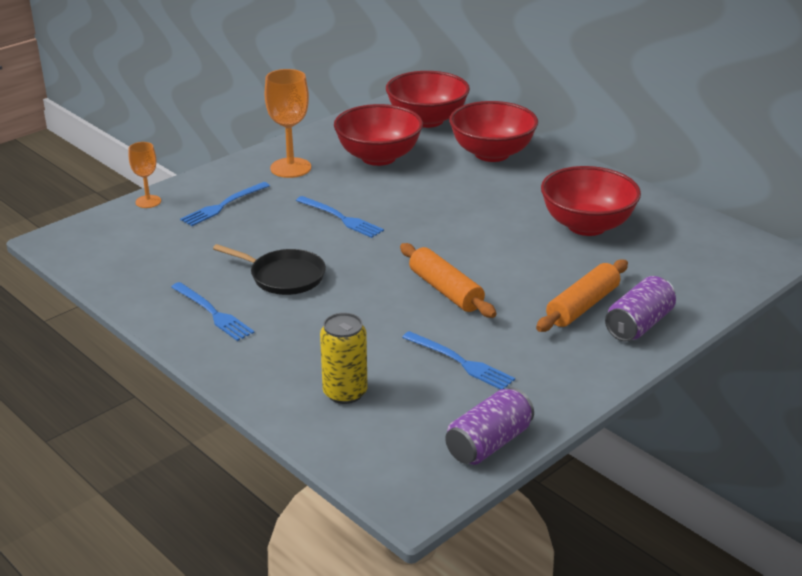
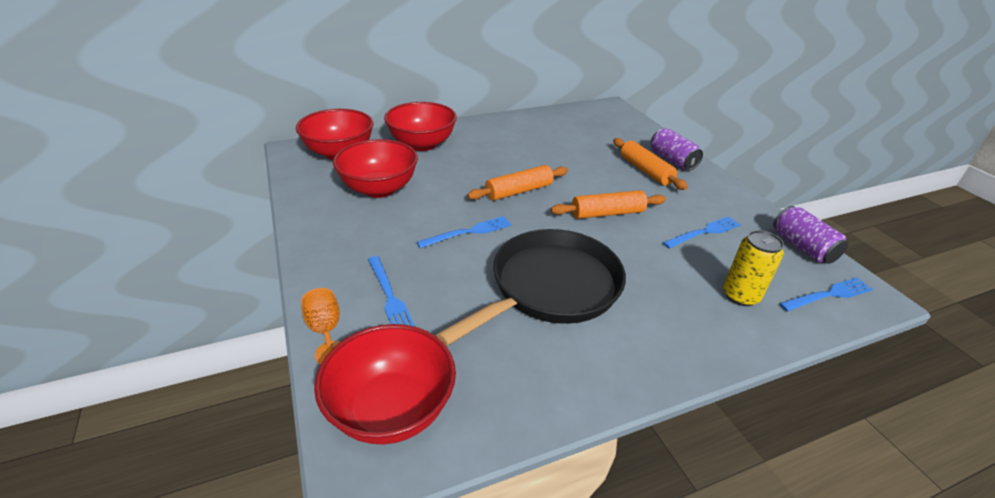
camera: 70 degrees left, 5 degrees up
(212, 313) = (597, 349): blue fork -> blue fork (828, 295)
(284, 276) = (550, 287): black pan -> black pan, size x1.83
(290, 168) = (352, 237): orange goblet -> none
(444, 229) = (519, 191): none -> orange rolling pin
(587, 226) = (548, 142): red bowl -> red bowl (391, 409)

